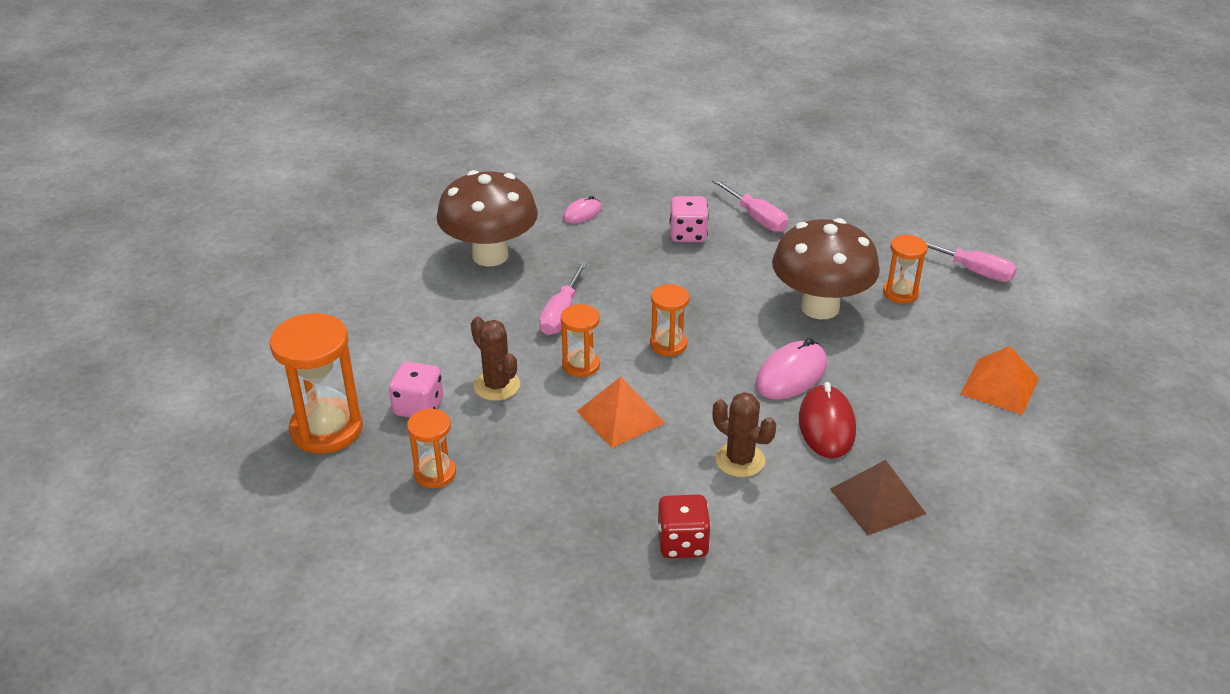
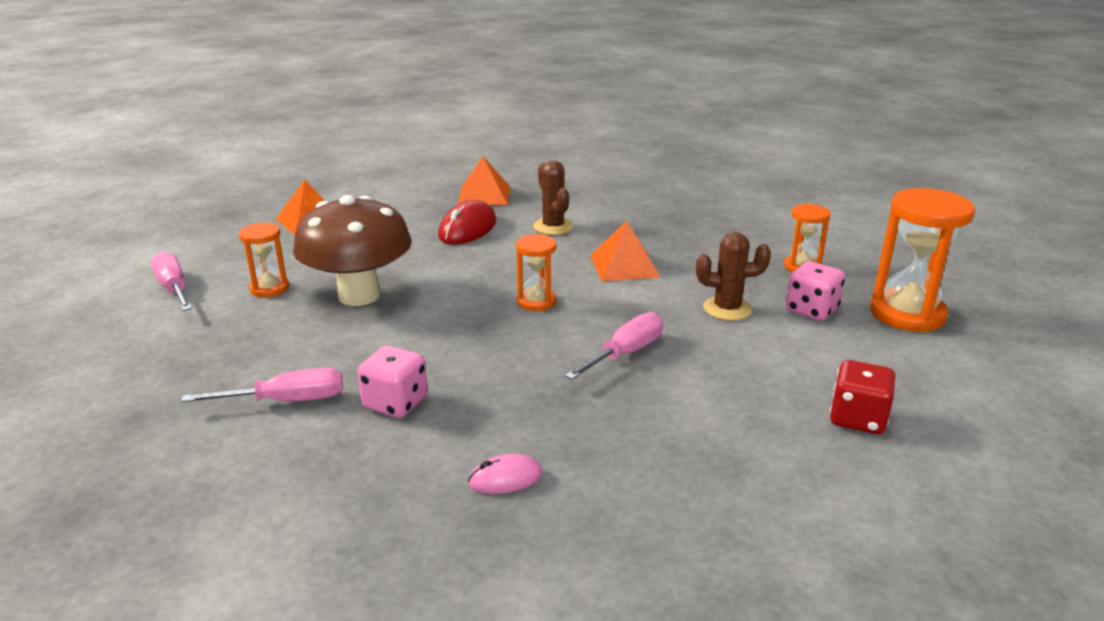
camera: 155 degrees left, 10 degrees down
(490, 255) = (680, 448): brown mushroom -> none
(496, 385) = (727, 309): brown cactus -> brown cactus turned 75 degrees counterclockwise
(581, 365) = (634, 306): orange hourglass -> none
(682, 543) = (630, 204): red dice -> red dice (857, 419)
(756, 218) = (286, 401): pink screwdriver -> pink screwdriver turned 90 degrees clockwise
(791, 375) = (454, 259): pink mouse -> none
(877, 501) = (484, 195): brown pyramid -> orange pyramid

